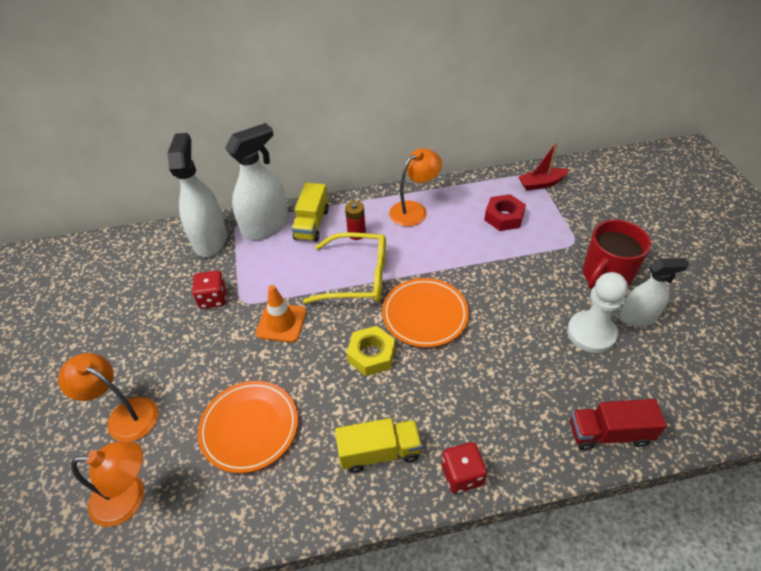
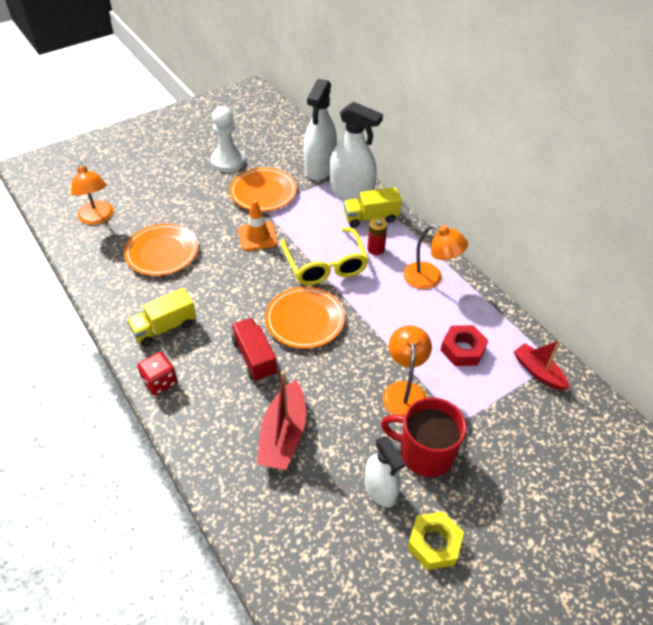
camera: 65 degrees right, 0 degrees up
(124, 415) = (152, 191): orange lamp -> orange lamp (404, 391)
(210, 240) = (320, 168): white spray bottle -> white spray bottle turned 135 degrees clockwise
(213, 298) = (263, 192): red dice -> orange plate
(371, 355) = (249, 298): yellow nut -> yellow nut (434, 543)
(379, 452) = (164, 328): yellow truck -> yellow truck turned 90 degrees clockwise
(564, 372) = (283, 435): none -> red boat
(591, 333) = (340, 450): white pawn -> white pawn (228, 161)
(609, 433) = (230, 479): red truck -> red truck (254, 358)

